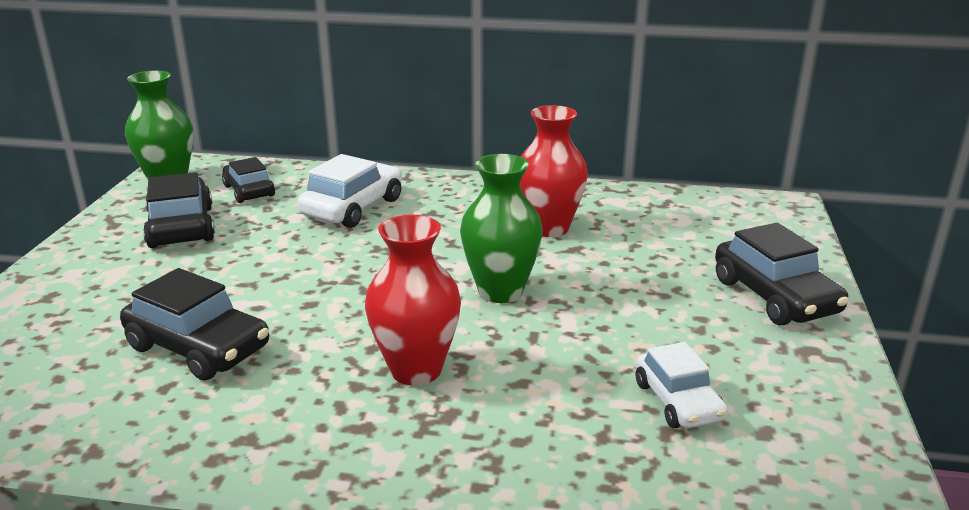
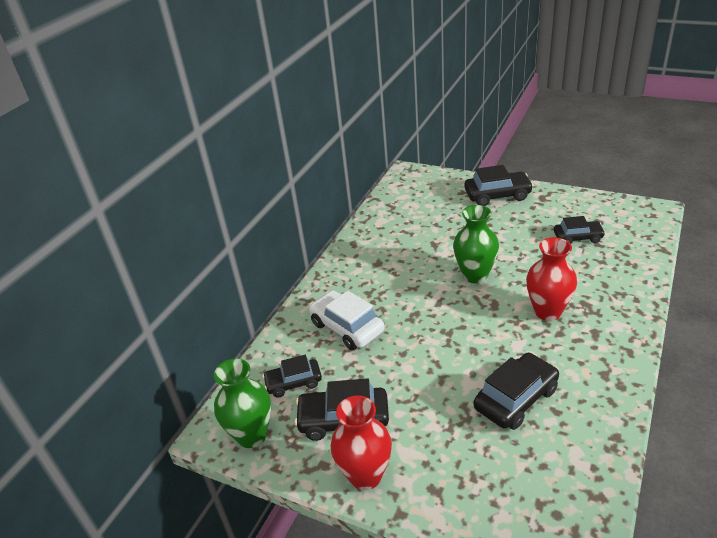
camera: 70 degrees left, 10 degrees up
(549, 228) = (407, 249): red vase -> red vase (365, 476)
(678, 401) = (578, 237): white car -> black car

